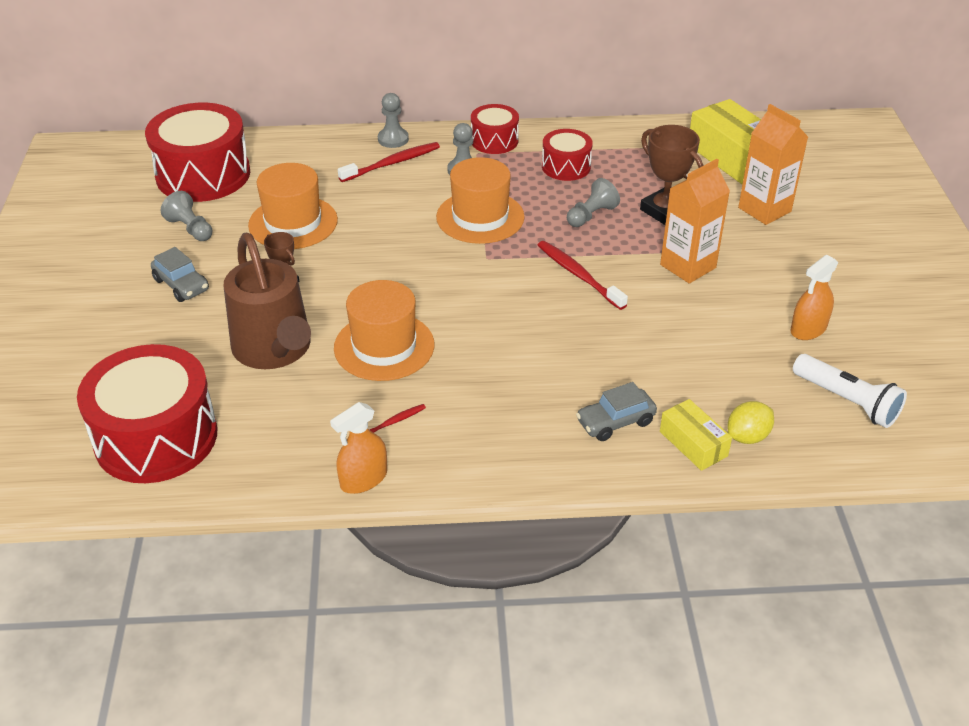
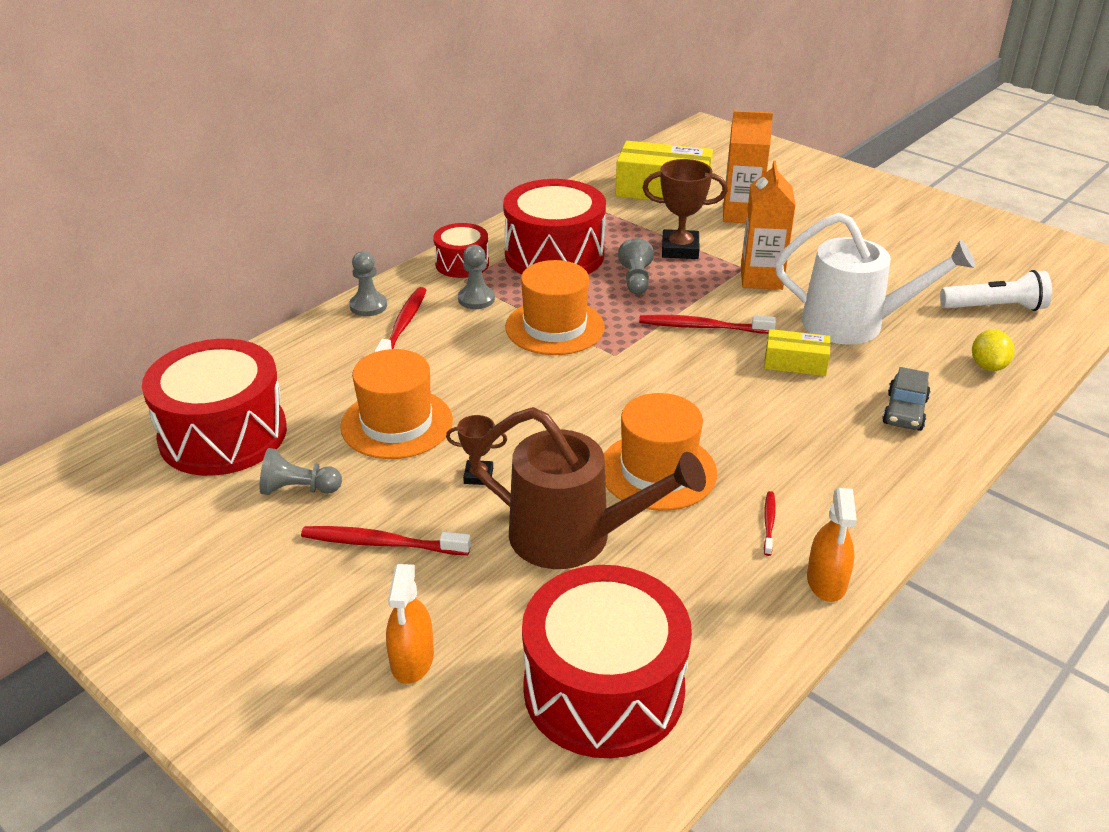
camera: 45 degrees left, 5 degrees down
(181, 285) = (381, 543): grey car -> red toothbrush
(566, 166) = (554, 255): red drum -> red drum, size x1.88
(693, 444) = (970, 392): yellow box -> yellow box (795, 363)
(698, 341) = (855, 324): none -> white watering can
(808, 329) = (899, 276): orange spray bottle -> orange spray bottle (412, 660)

